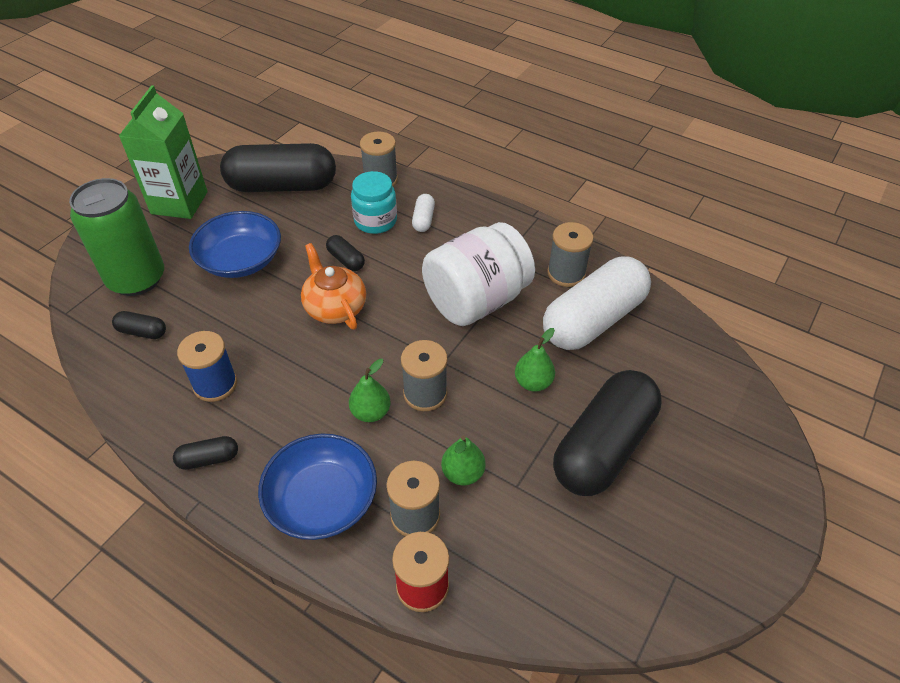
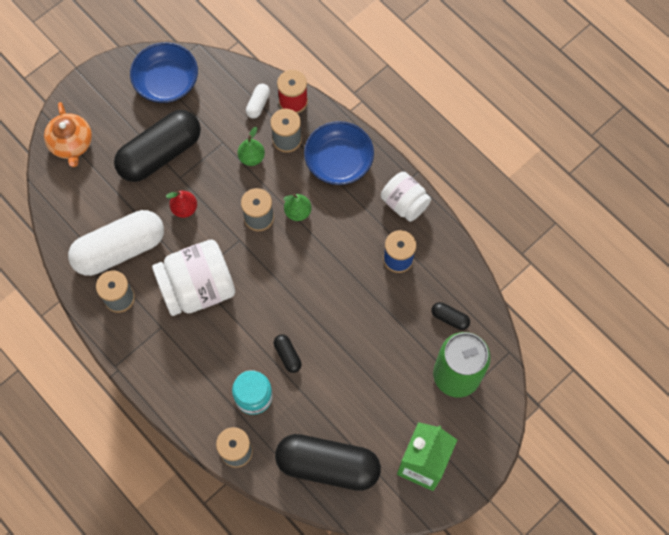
camera: 165 degrees left, 20 degrees up
(208, 459) = (404, 203): black capsule -> white jar
(240, 260) = (372, 376): blue bowl -> blue bowl (166, 82)
(335, 307) = (305, 307): orange teapot -> orange teapot (71, 144)
(423, 220) = (212, 387): white capsule -> white capsule (258, 104)
(533, 382) = (184, 208): green pear -> red pear

